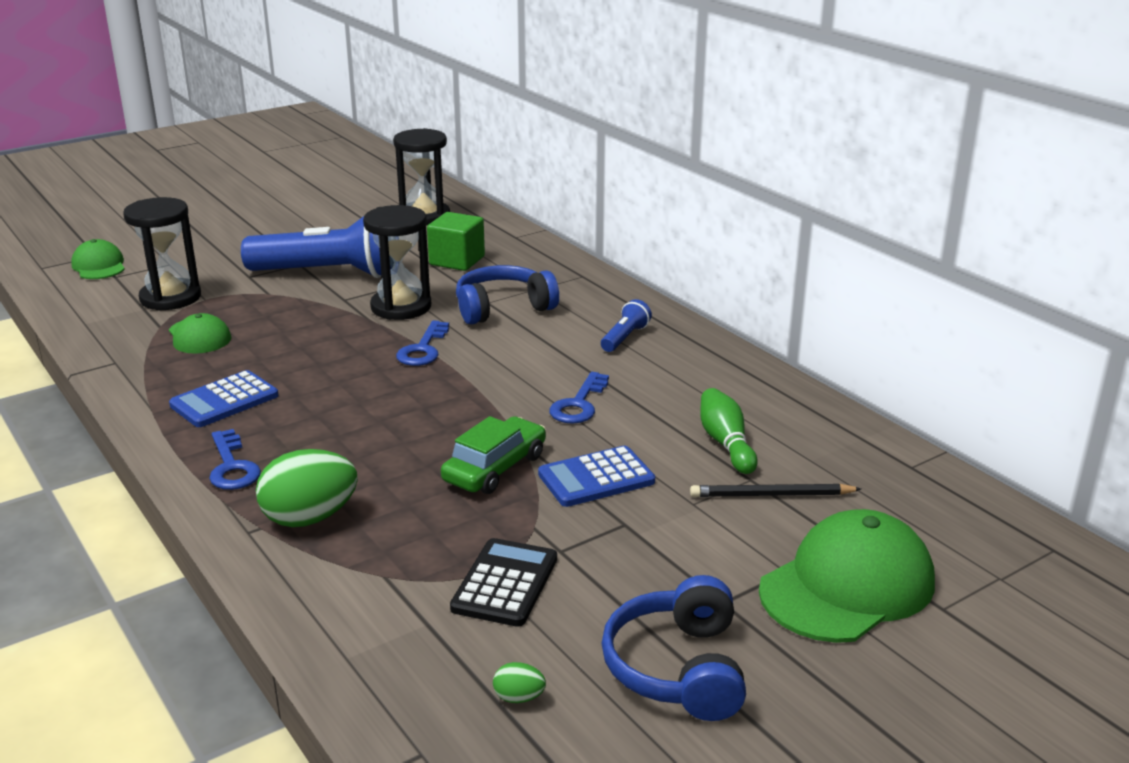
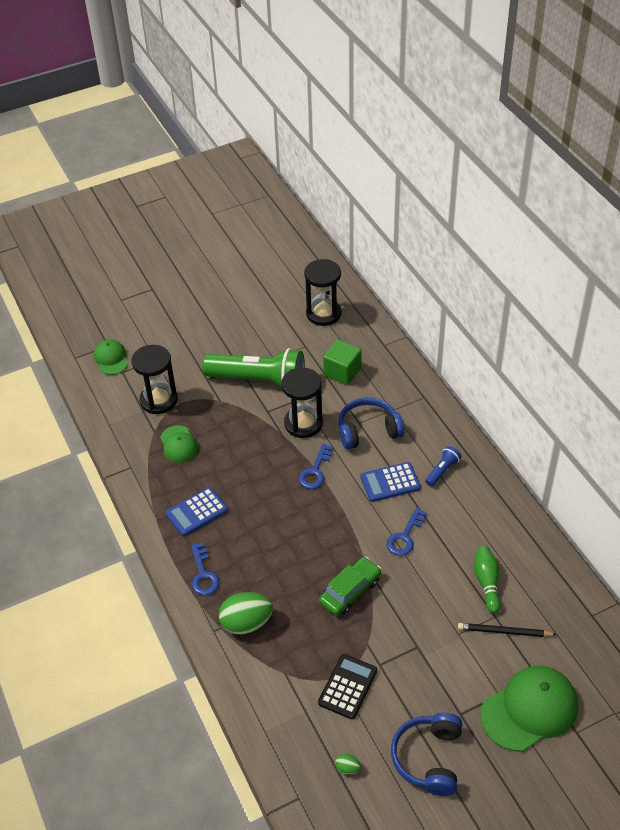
camera: 10 degrees right, 20 degrees up
(330, 273) = (259, 380): blue flashlight -> green flashlight
(596, 478) = (406, 606): blue calculator -> blue calculator (390, 482)

